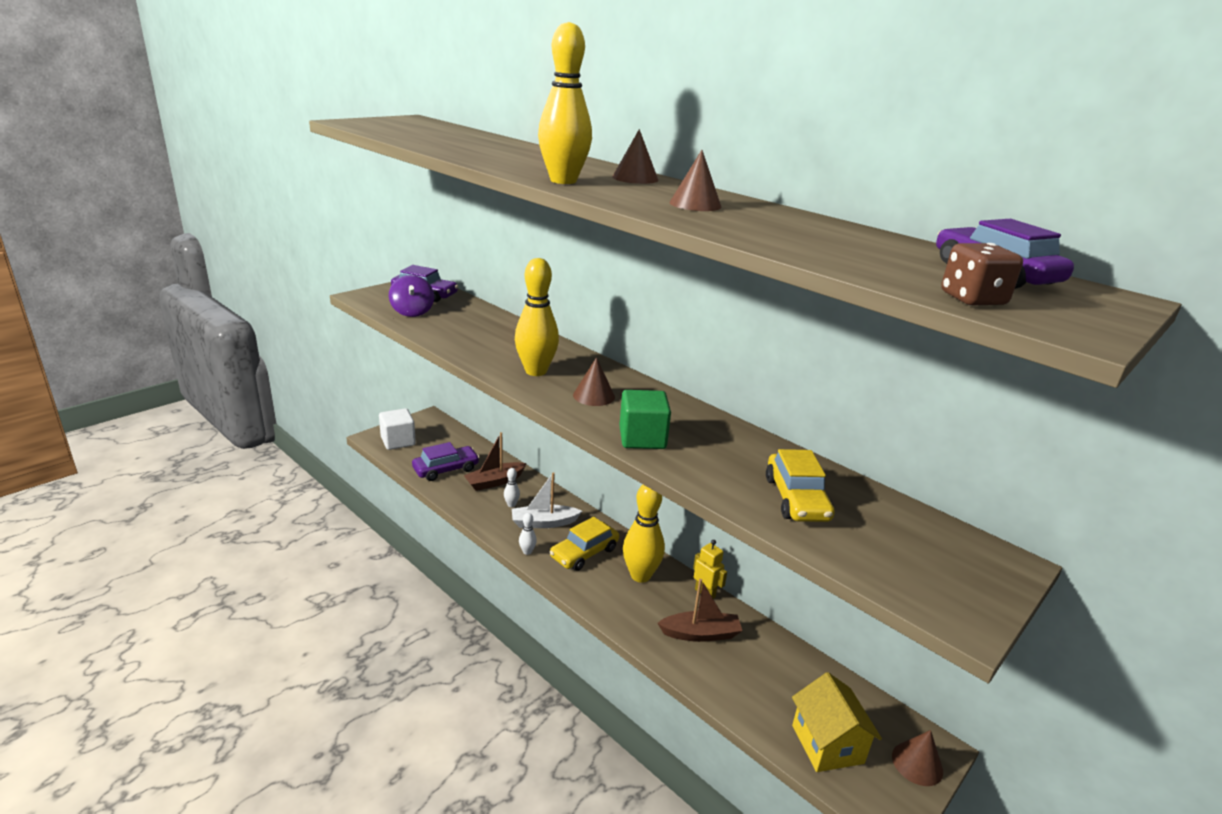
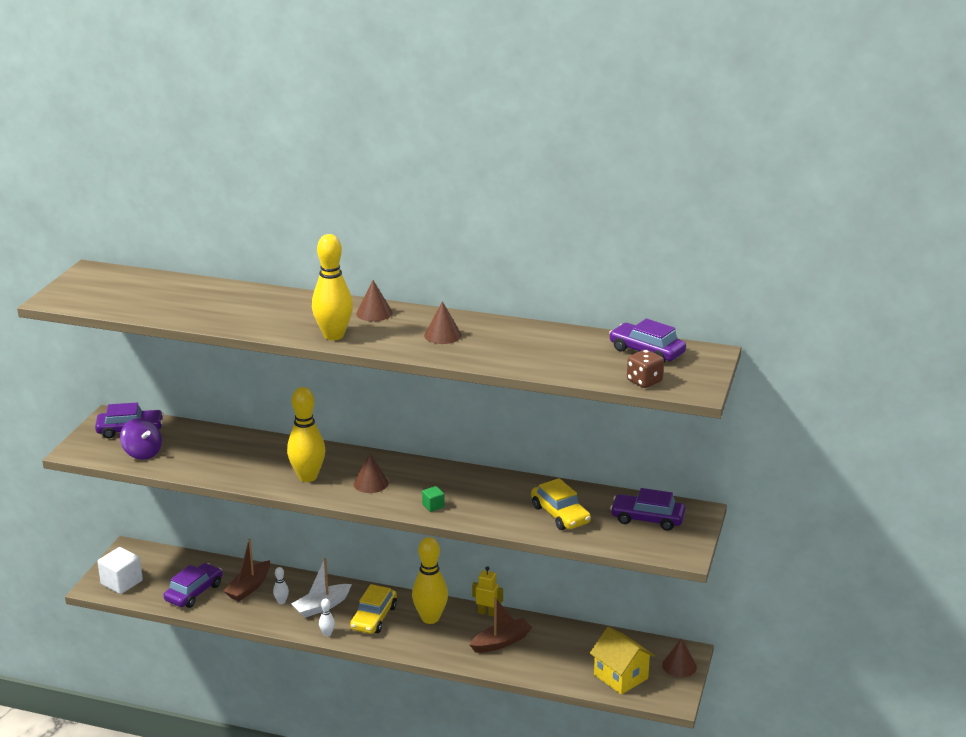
camera: 25 degrees left, 0 degrees up
(642, 438) = (433, 506): green cube -> green cube, size x0.50
(923, 546) = (647, 519): none -> purple car

